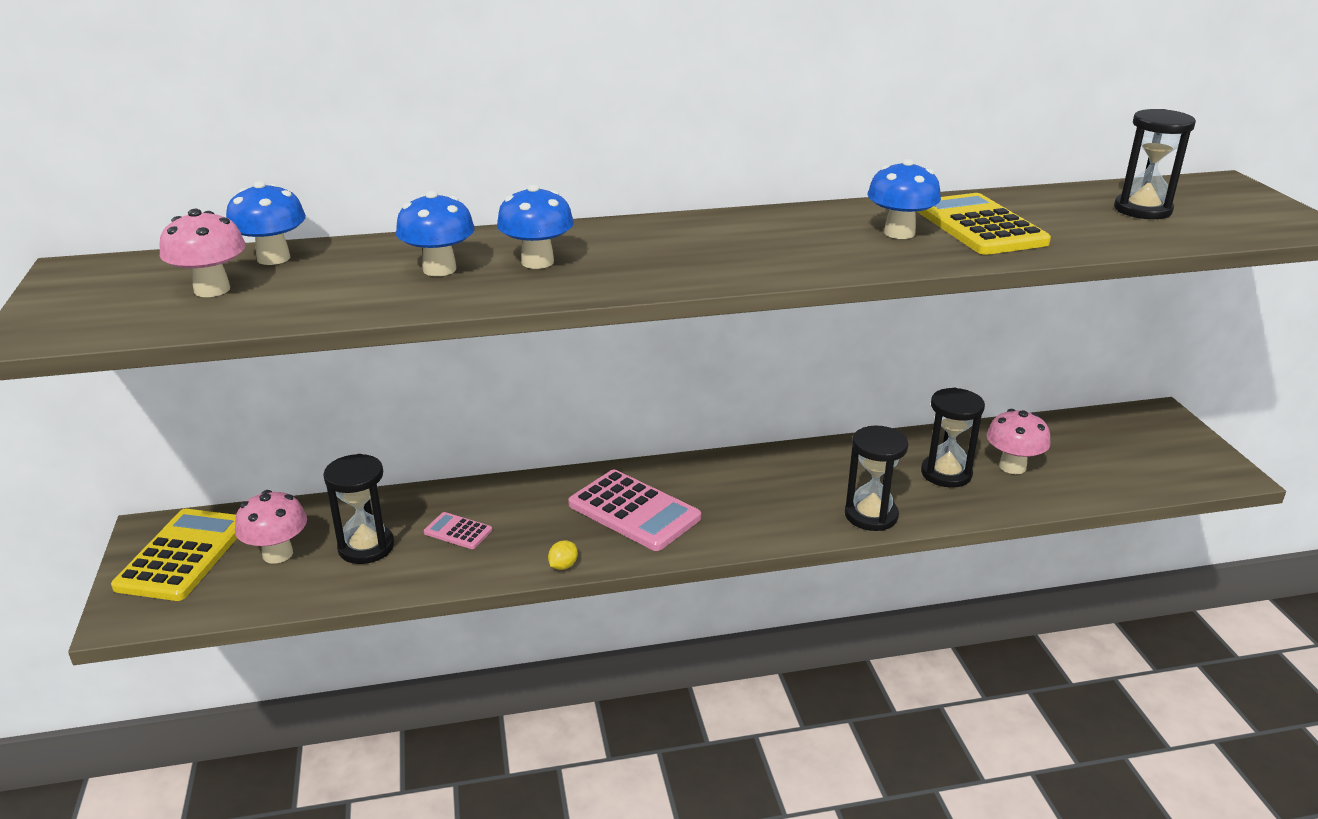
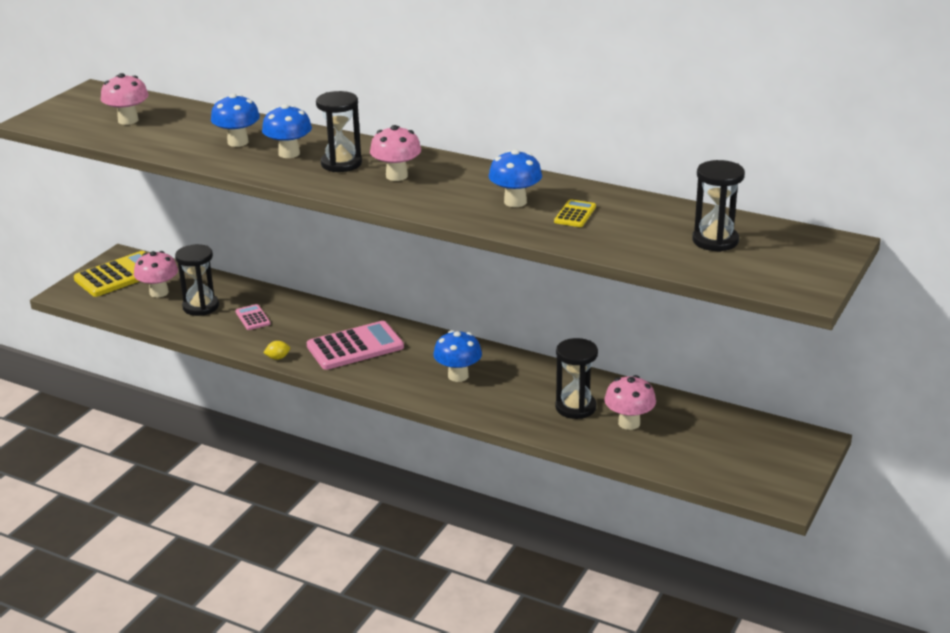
camera: 40 degrees right, 0 degrees up
(273, 258) = (179, 111): blue mushroom -> blue mushroom (458, 376)
(634, 511) = (355, 347): pink calculator -> pink calculator turned 105 degrees counterclockwise
(720, 247) = (396, 176): none -> pink mushroom
(871, 515) = (484, 408): black hourglass -> black hourglass (341, 164)
(979, 226) = (575, 214): yellow calculator -> yellow calculator, size x0.49

